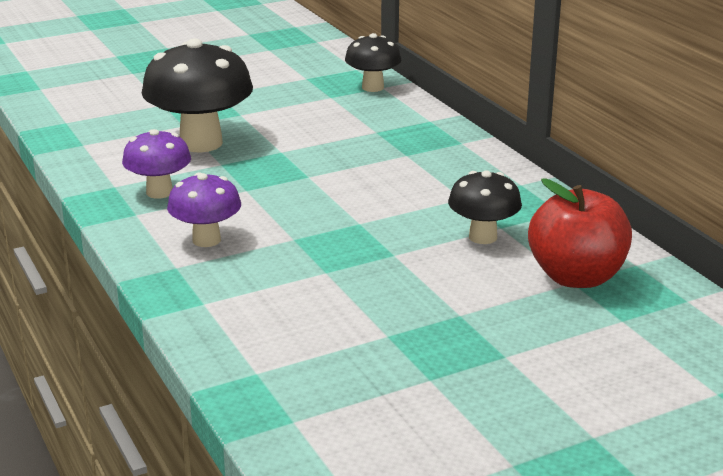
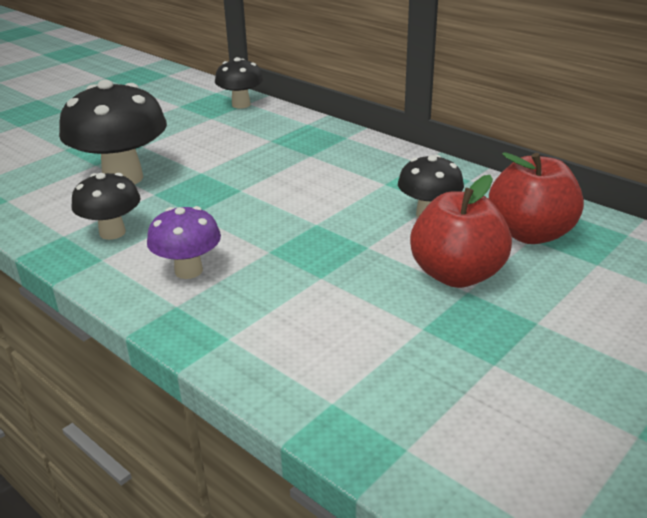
camera: 20 degrees left, 5 degrees up
(159, 192) = (112, 232): purple mushroom -> black mushroom
(462, 298) = (456, 275): none -> red apple

